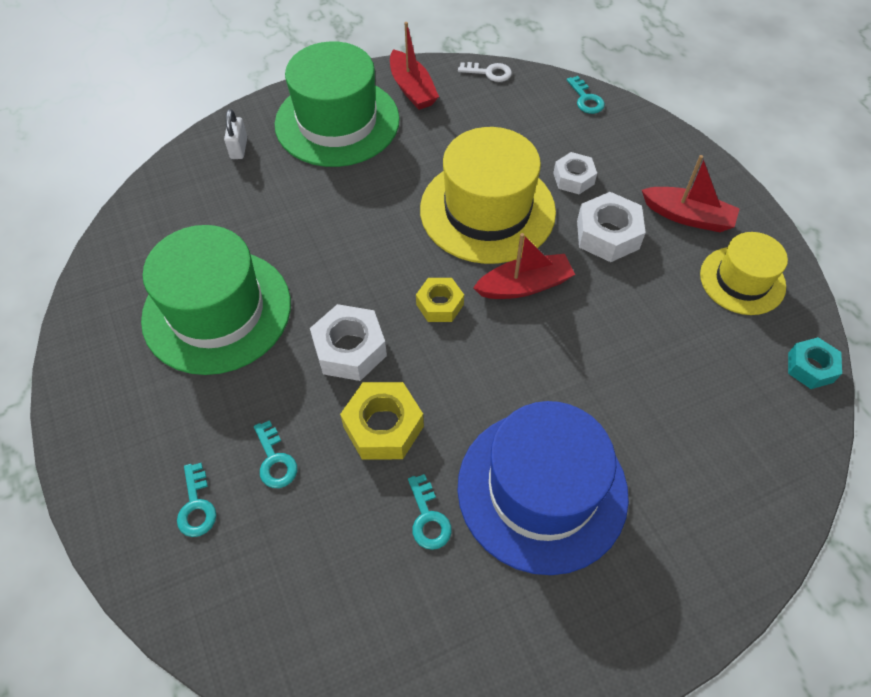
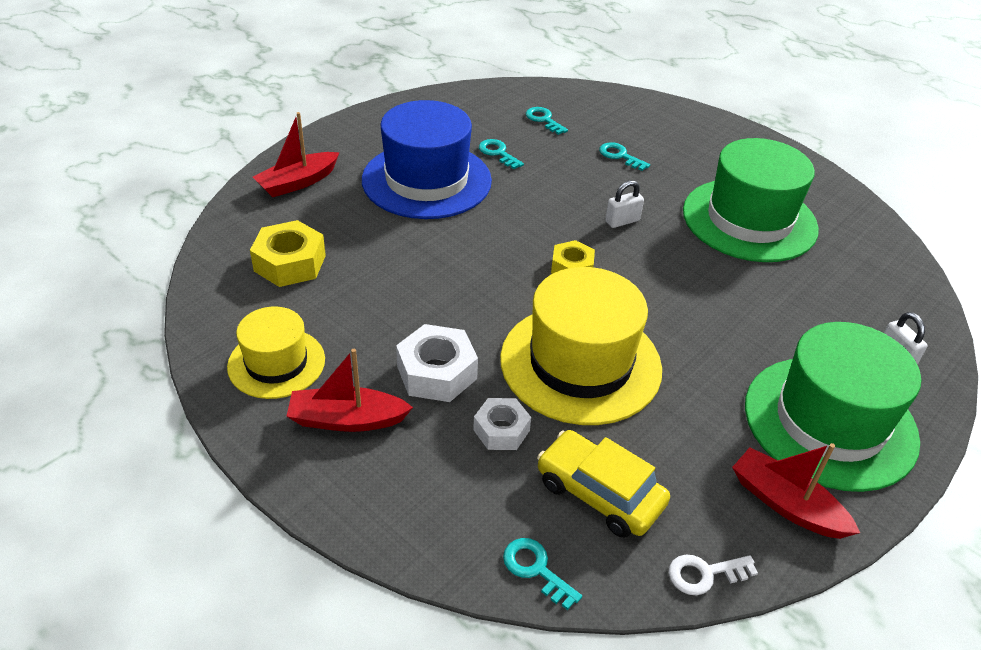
camera: 155 degrees right, 15 degrees down
(196, 506) = (648, 129): turquoise key -> turquoise key (543, 120)
(350, 349) = (622, 221): white nut -> white padlock
(383, 427) = (560, 186): yellow nut -> yellow nut (290, 263)
(524, 285) = (503, 301): red boat -> red boat (298, 182)
(526, 124) = (599, 493): none -> yellow car
(810, 367) = (208, 301): turquoise nut -> none

